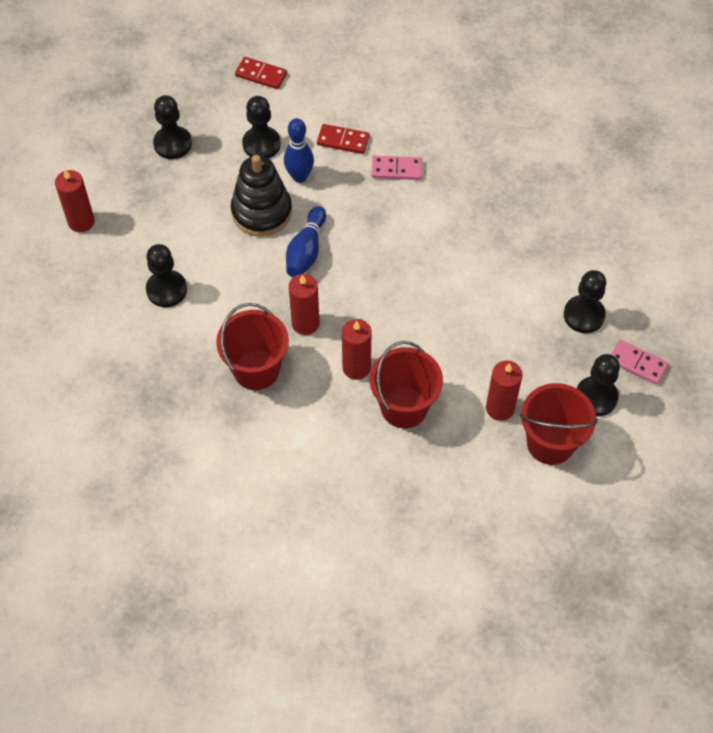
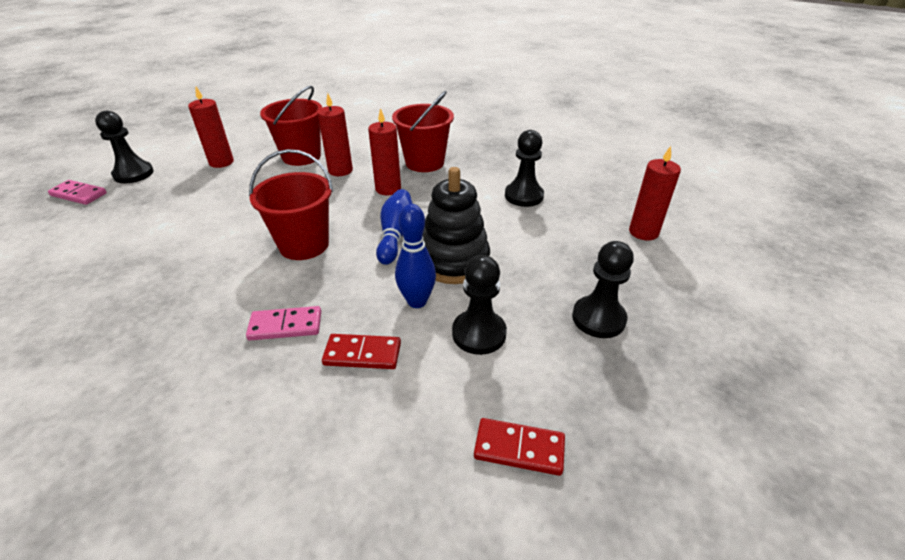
camera: 170 degrees right, 20 degrees down
(550, 443) = (187, 151): red bucket -> red bucket (304, 245)
(584, 315) = (109, 219): black pawn -> none

